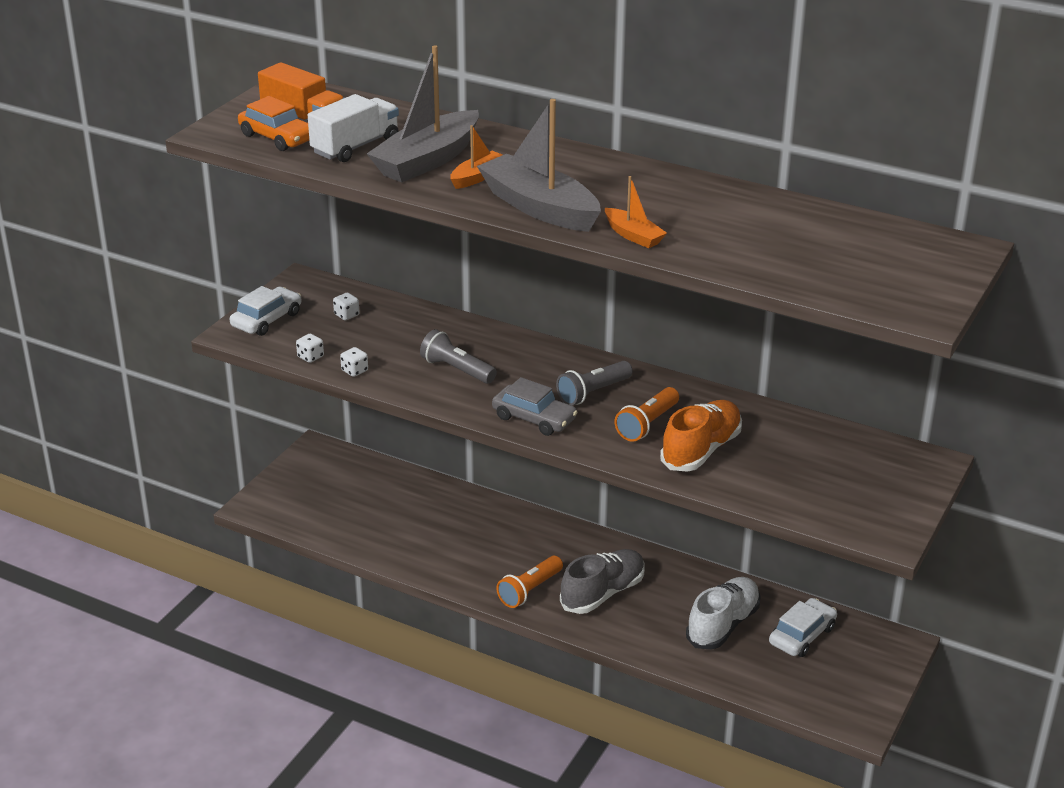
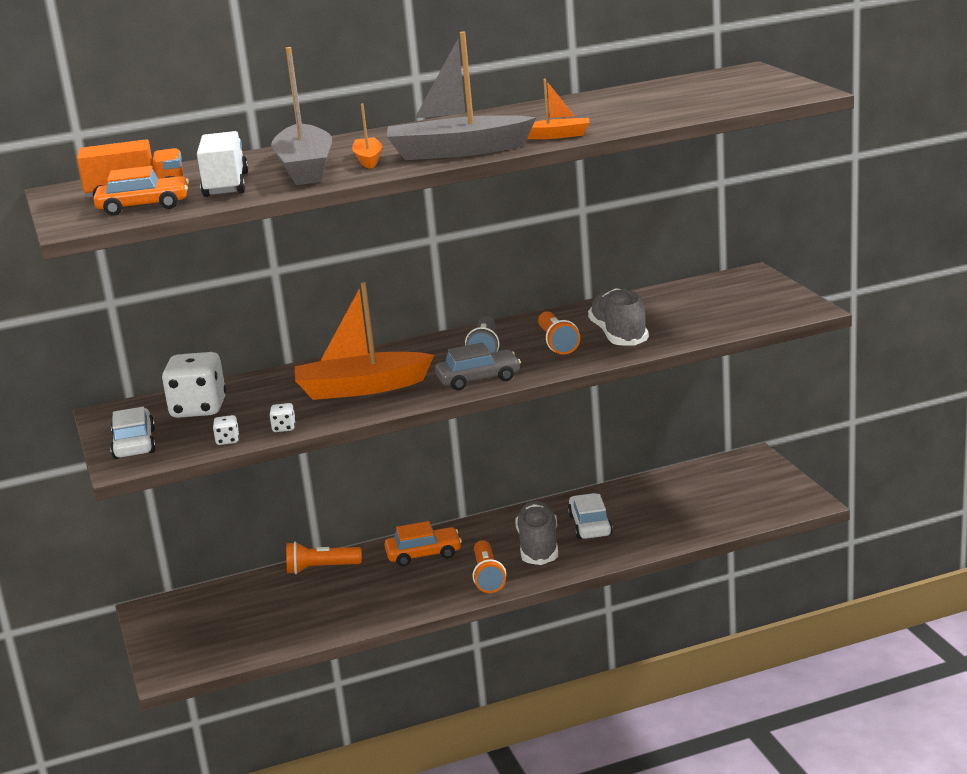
camera: 45 degrees left, 10 degrees down
(346, 315) = (198, 409): white dice -> white dice, size x2.38
(450, 496) = (321, 568): none -> orange flashlight
(456, 370) = (361, 388): grey flashlight -> orange boat
(525, 537) = (423, 554): none -> orange car
(701, 450) = (619, 335): orange shoe -> grey shoe
(723, 625) = (643, 513): white shoe -> none
(802, 635) = (696, 488): white car -> white car (590, 525)

